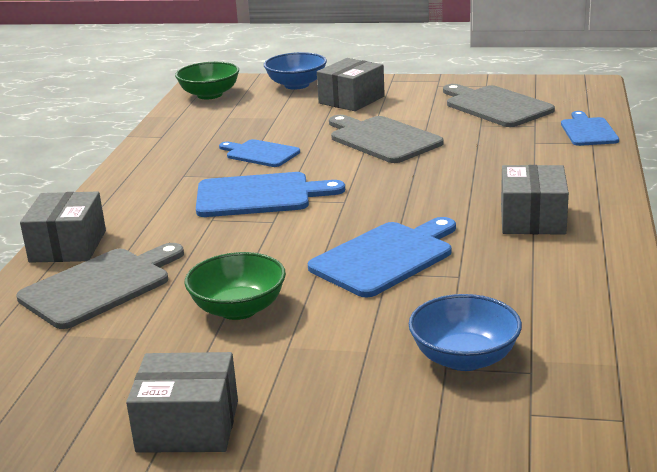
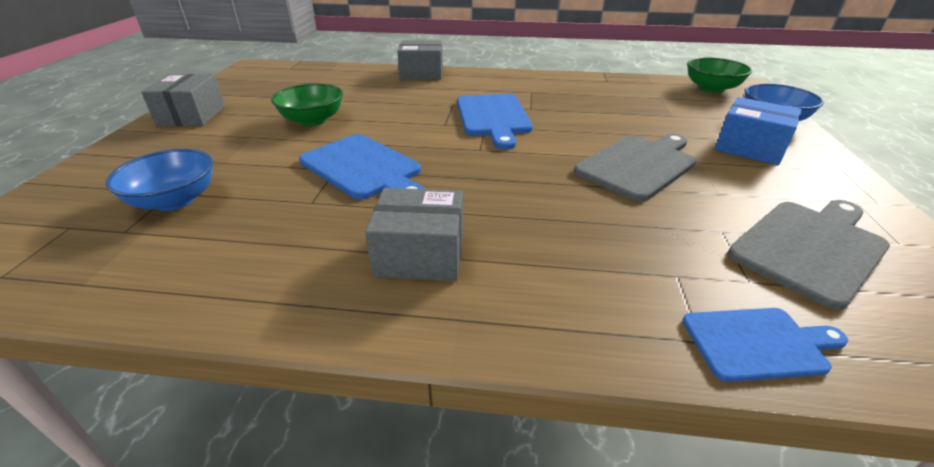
camera: 85 degrees right, 10 degrees up
(100, 286) = (366, 85): grey cutting board -> none
(260, 153) = (581, 113): blue cutting board -> none
(351, 100) = (750, 147): grey box -> blue box

